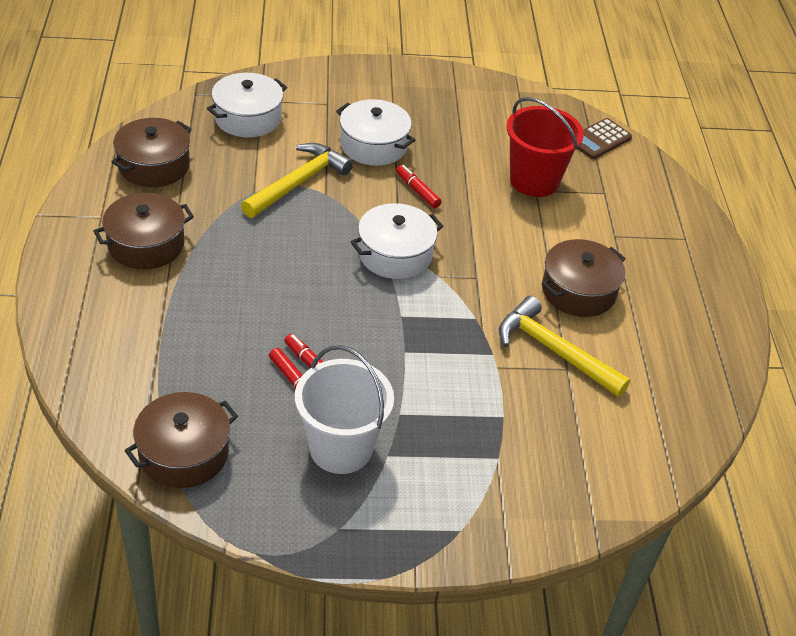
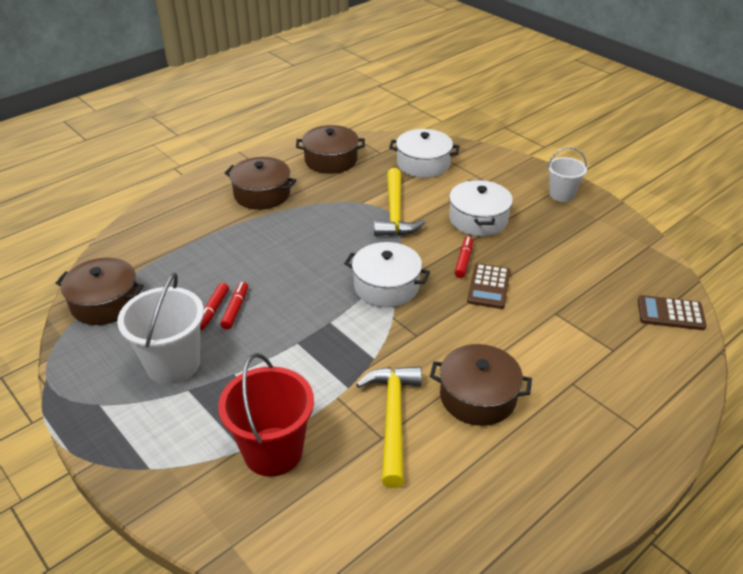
camera: 55 degrees right, 5 degrees down
(298, 182) = (395, 212): yellow hammer -> yellow hammer turned 90 degrees clockwise
(401, 81) = (562, 194): none -> white bucket
(465, 200) = (489, 286): none -> brown calculator
(534, 181) = (564, 306): red bucket -> red bucket (273, 451)

